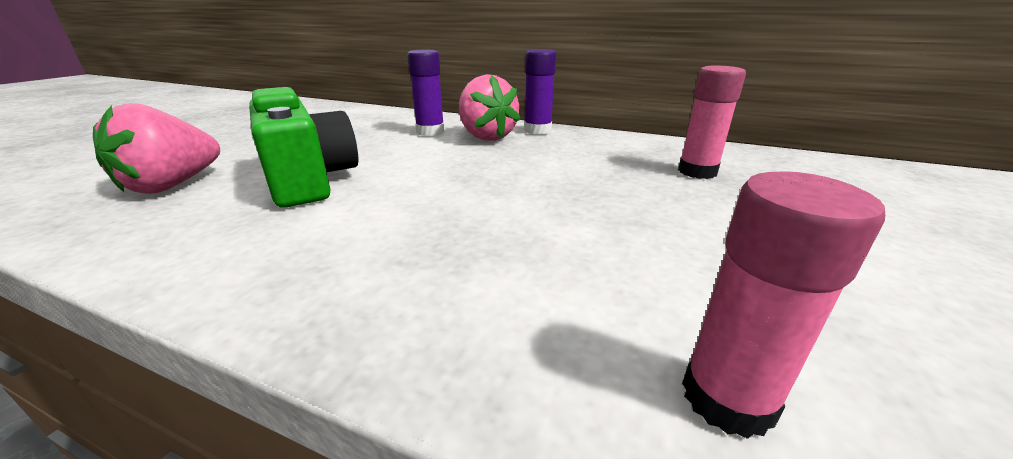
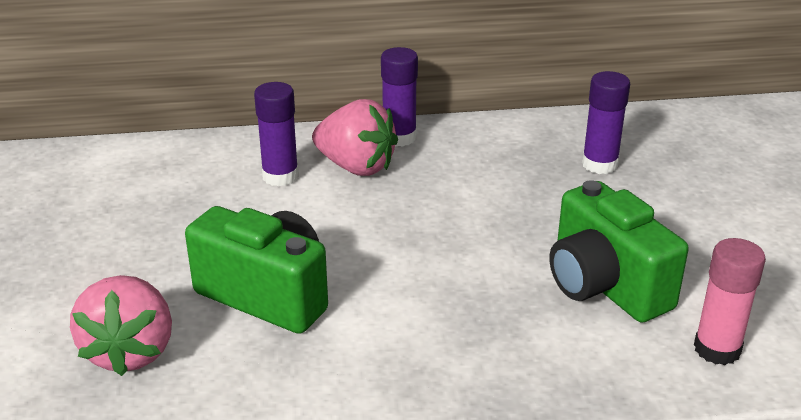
camera: 30 degrees left, 5 degrees up
(610, 259) = (604, 286): none -> green camera
(697, 172) = (599, 164): pink glue stick -> purple glue stick

